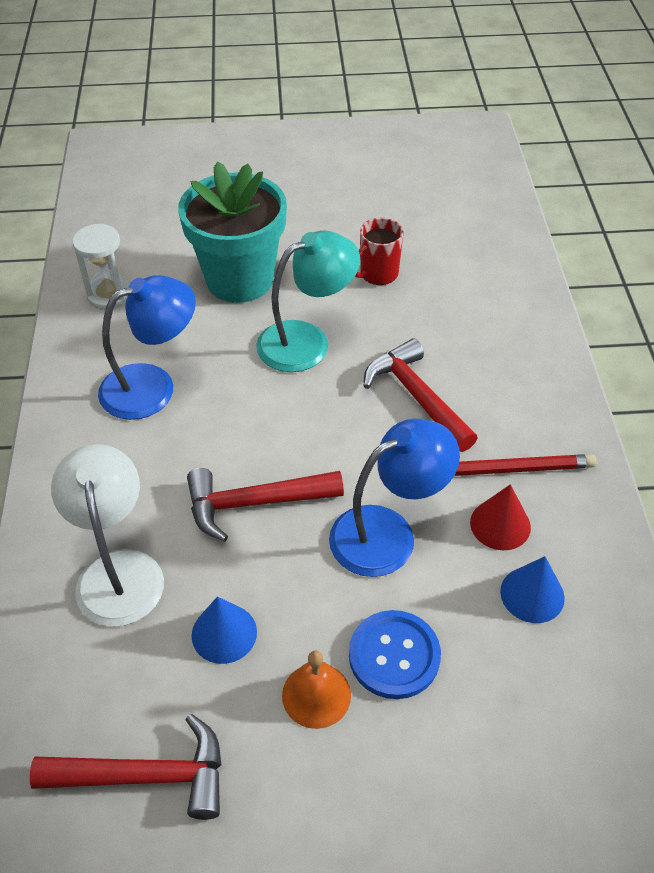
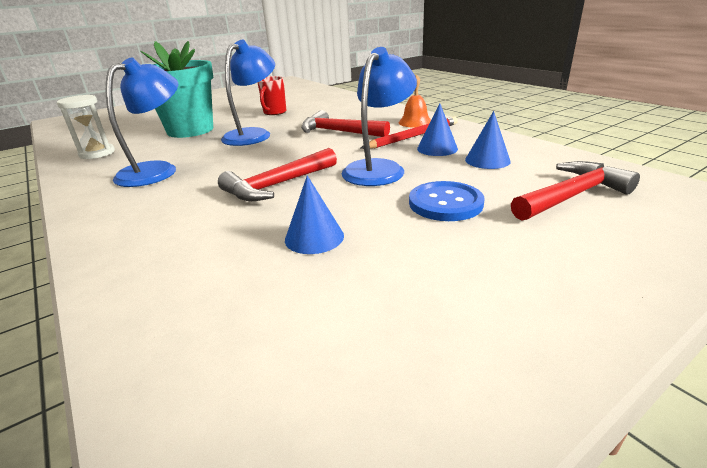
camera: 30 degrees left, 20 degrees down
(118, 570) = (192, 242): white lamp -> none
(146, 776) = (327, 338): red hammer -> red hammer (571, 196)
(307, 341) = (253, 134): turquoise lamp -> blue lamp
(316, 695) = (418, 236): orange bell -> orange bell (415, 122)
(500, 524) = (437, 148): red cone -> blue cone

